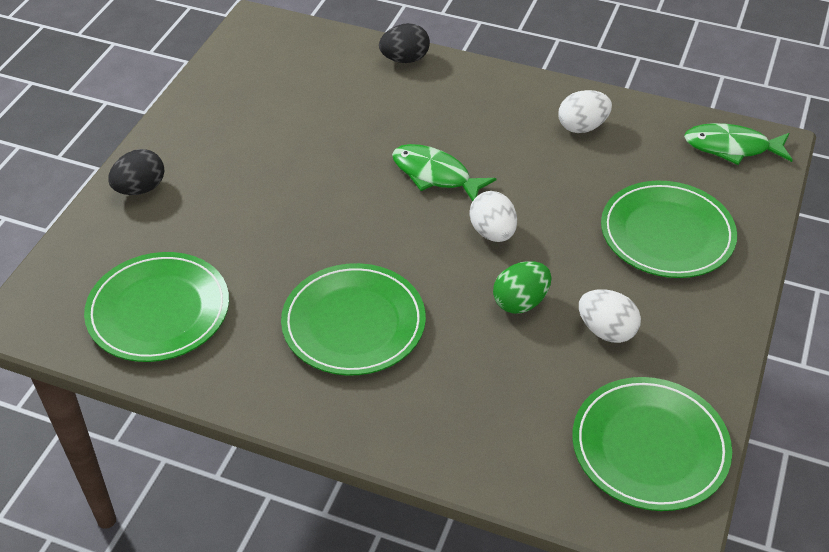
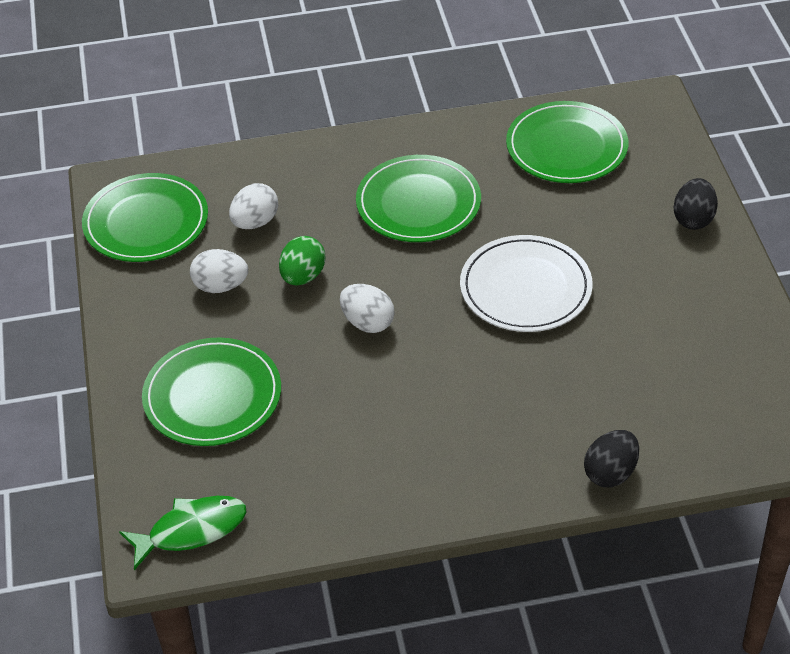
camera: 150 degrees right, 0 degrees up
(336, 199) = (525, 288): none -> white plate
(435, 175) = (461, 352): green fish -> none
(582, 127) = (360, 478): white egg -> white egg (255, 222)

